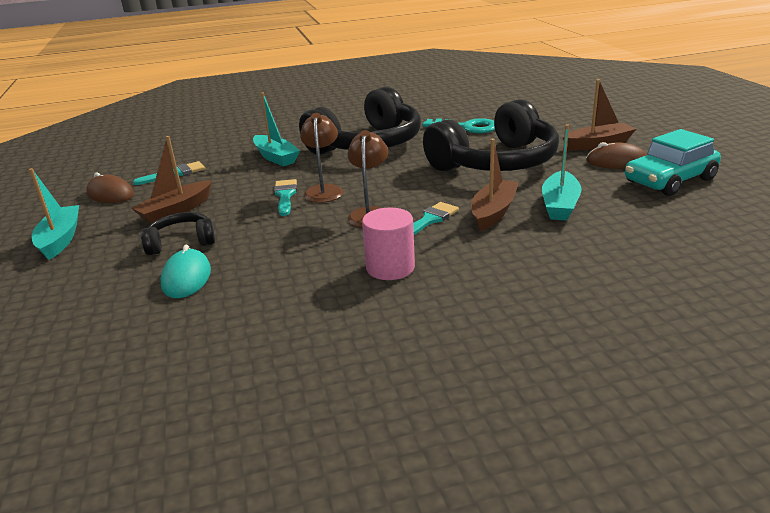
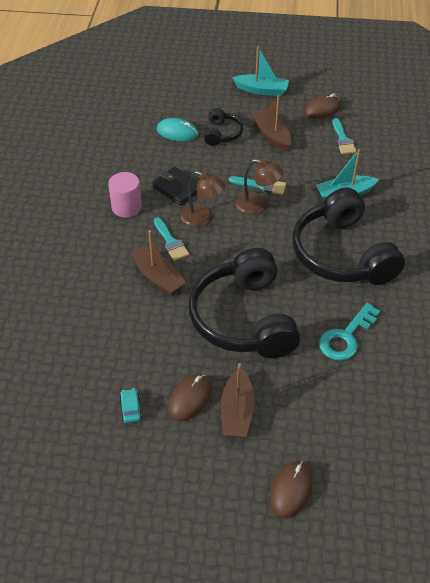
camera: 110 degrees right, 20 degrees up
(323, 243) = (177, 188): none -> black wallet
(560, 205) = (142, 317): turquoise boat -> none
(632, 118) = (291, 490): none -> brown mouse
(669, 180) = (131, 409): turquoise car -> turquoise car, size x0.42

